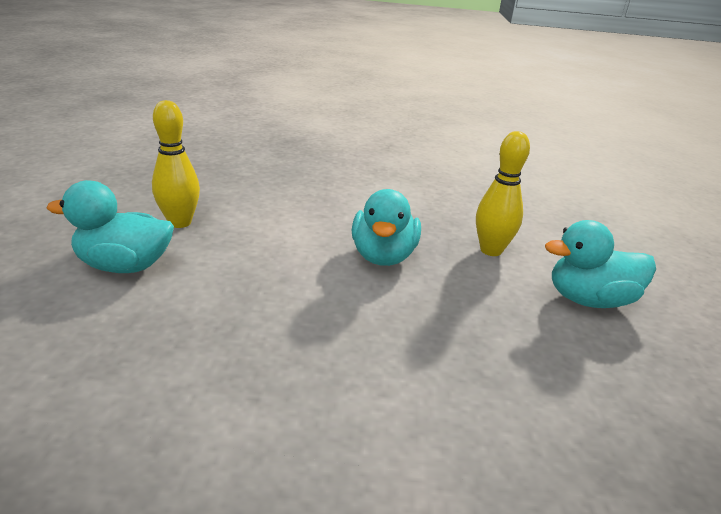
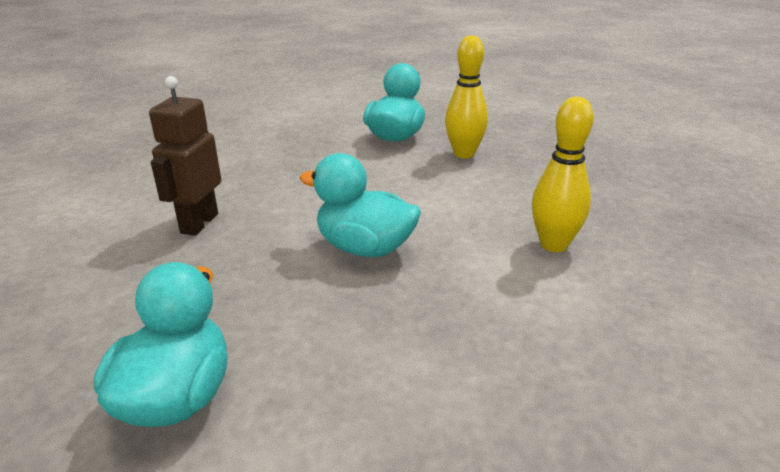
camera: 110 degrees right, 0 degrees up
(396, 366) = (199, 223): none -> brown robot
(491, 250) = (344, 342): yellow bowling pin -> yellow bowling pin (554, 245)

